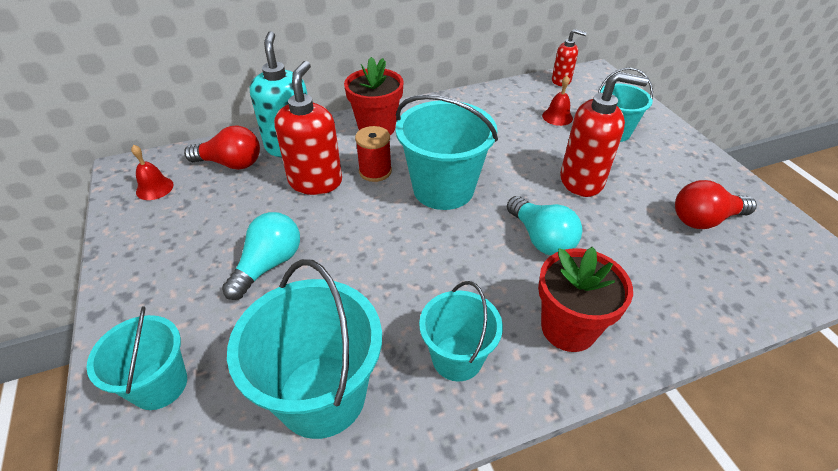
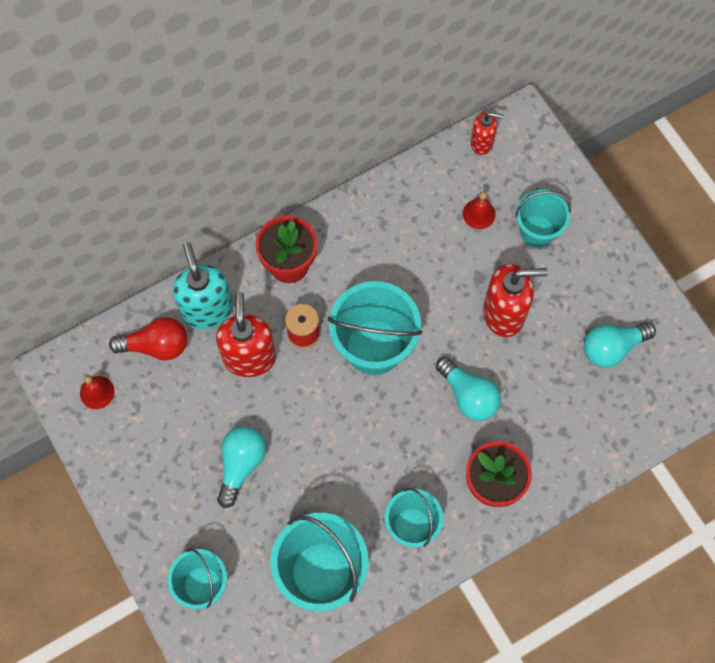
camera: 10 degrees left, 25 degrees up
(704, 219) = (612, 348): red light bulb -> turquoise light bulb

